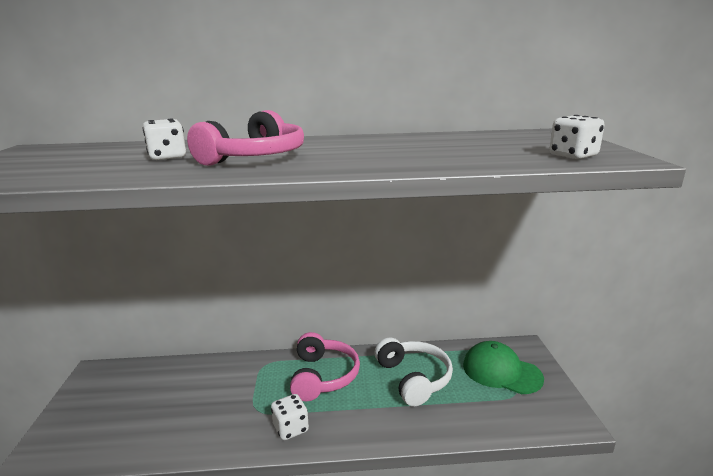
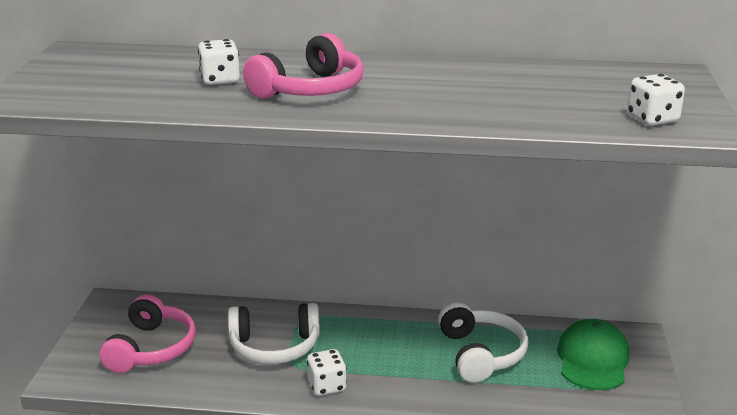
camera: 10 degrees right, 5 degrees up
(240, 395) = (274, 347): none -> white headphones
(323, 376) = (372, 338): pink headphones -> pink headphones (151, 348)
(501, 371) = (592, 360): green cap -> green cap turned 60 degrees clockwise

